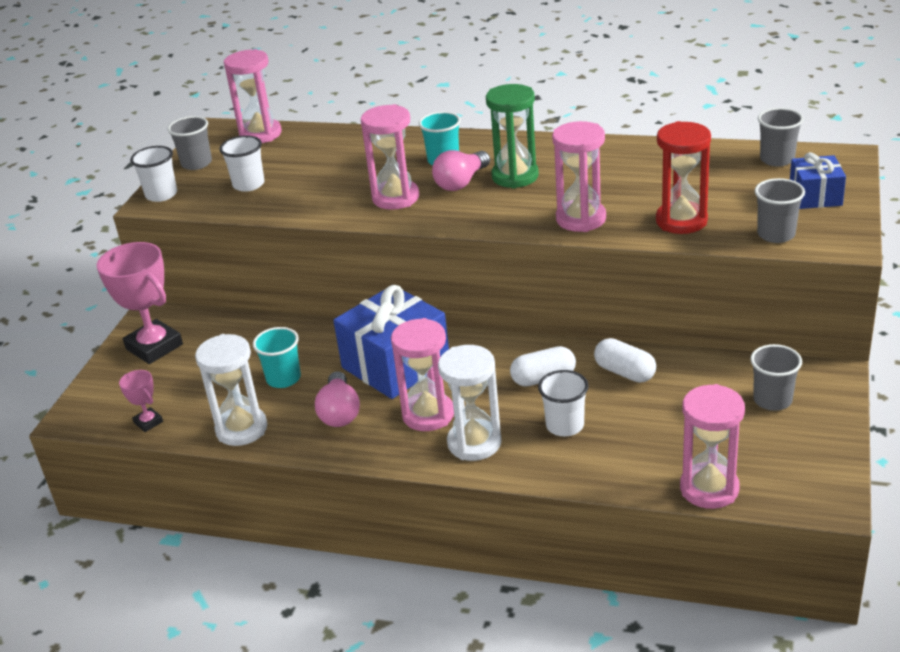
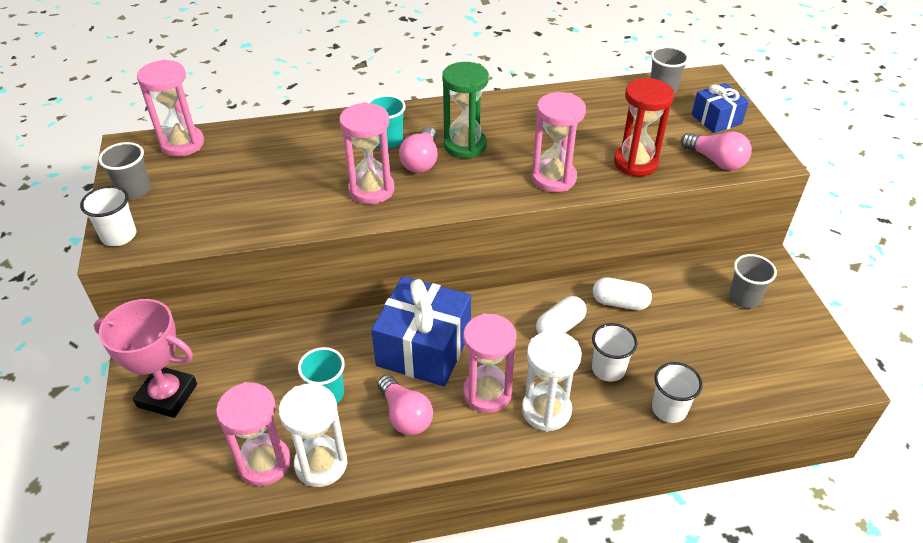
camera: 30 degrees left, 10 degrees up
(148, 422) = (216, 487): pink trophy -> none
(248, 184) = (210, 204): white cup -> white cup (669, 409)
(709, 489) = (756, 395): pink hourglass -> pink hourglass (264, 463)
(776, 234) = (716, 161): grey cup -> pink light bulb

